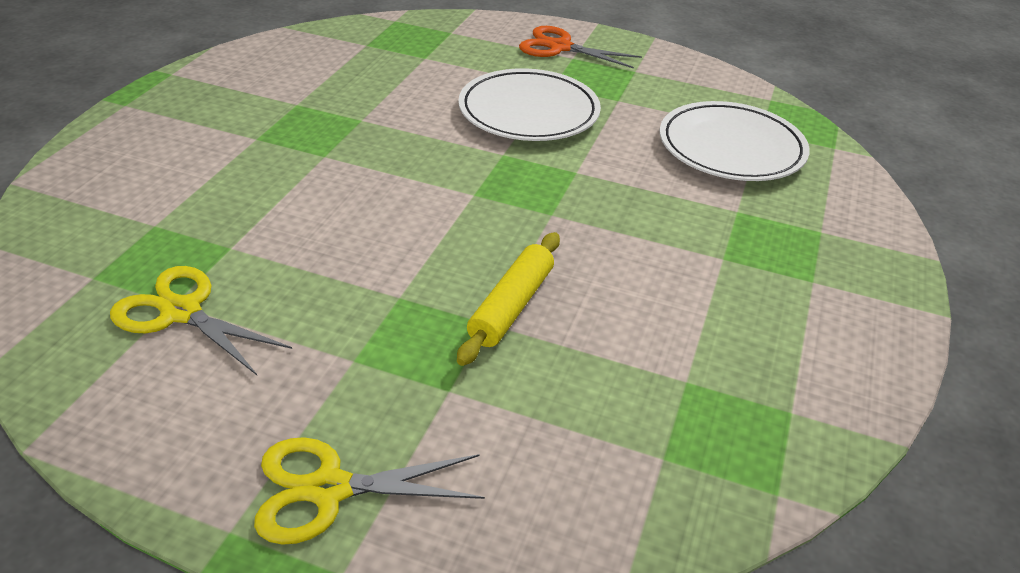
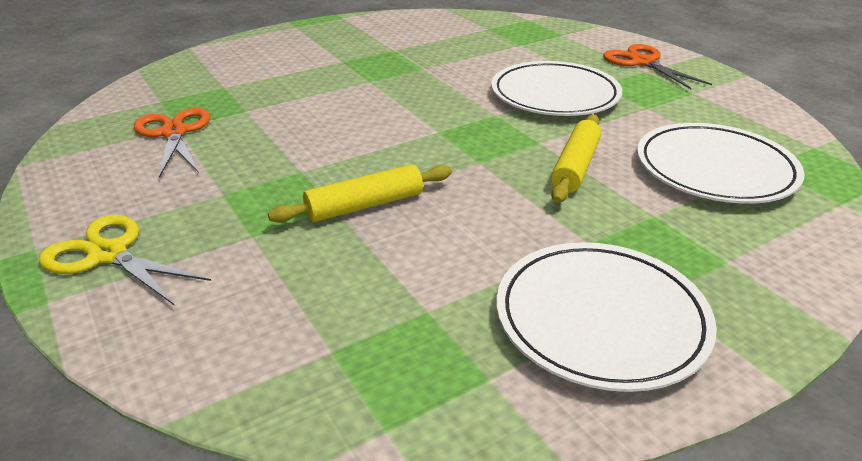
camera: 40 degrees right, 5 degrees down
(181, 312) = (174, 133): yellow scissors -> orange scissors
(633, 187) = (575, 167): none -> yellow rolling pin
(802, 322) = (600, 319): none -> white plate

